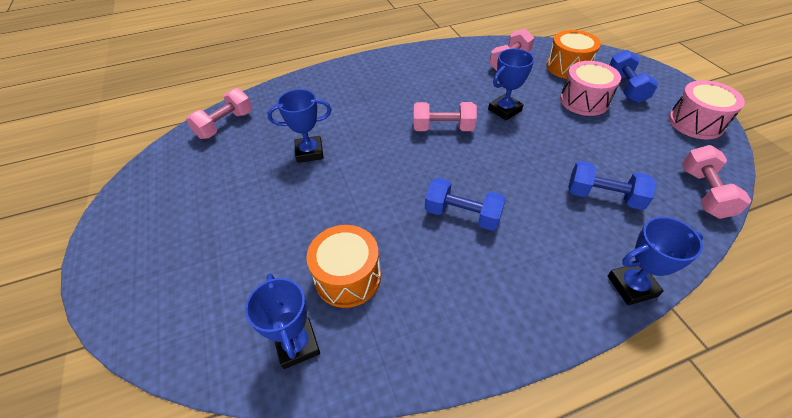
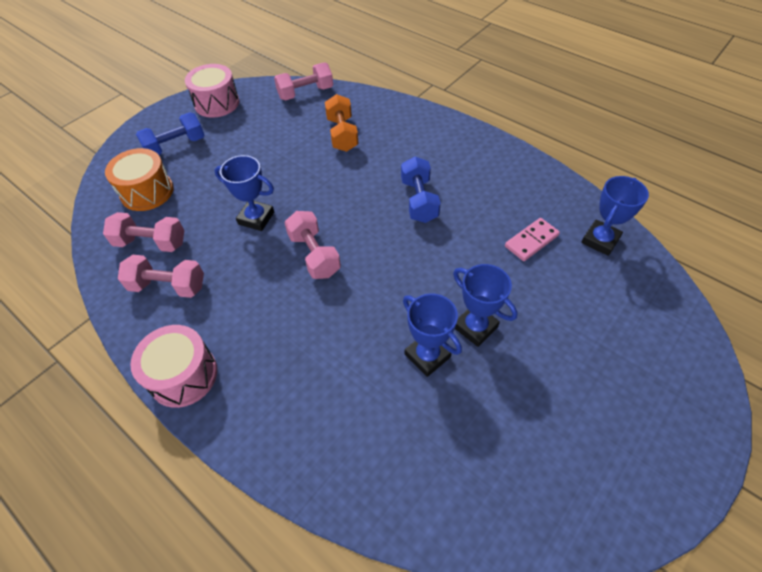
camera: 120 degrees left, 5 degrees up
(225, 125) = (449, 503): pink dumbbell -> pink dumbbell (168, 286)
(348, 277) = (531, 241): orange drum -> pink domino
(584, 101) = (212, 168): pink drum -> pink drum (183, 375)
(603, 197) = (342, 134): blue dumbbell -> orange dumbbell
(632, 286) = (415, 111): blue trophy -> blue trophy (475, 327)

